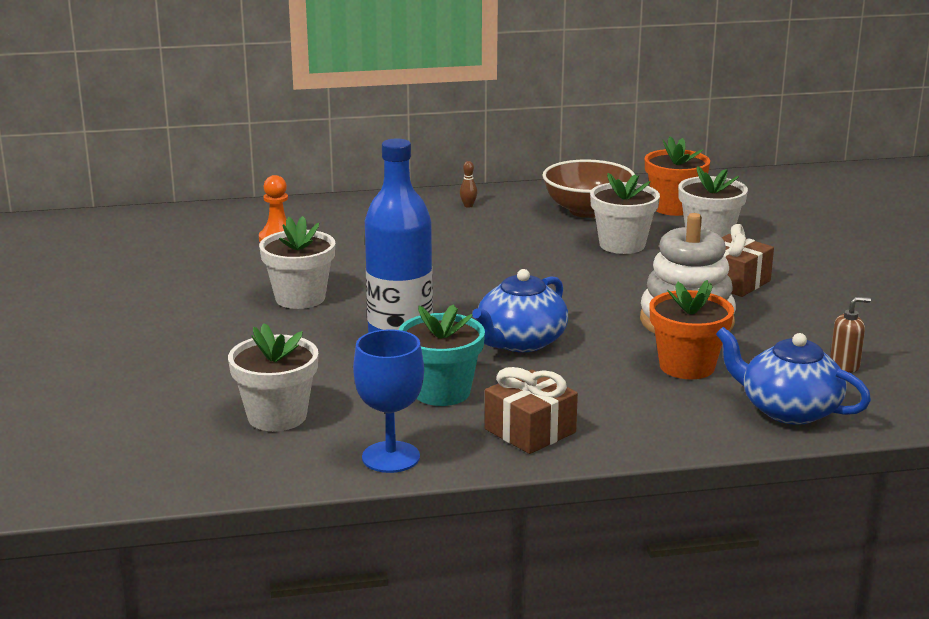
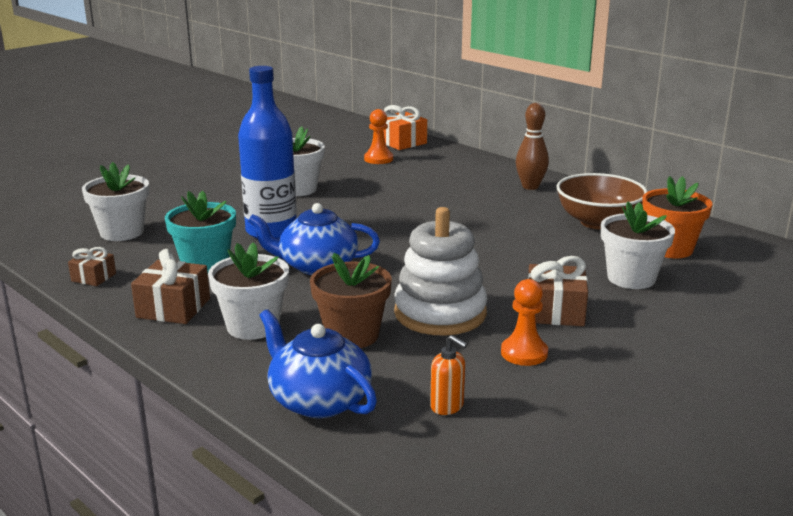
camera: 55 degrees right, 0 degrees up
(247, 215) = (402, 142): none -> orange gift
(391, 457) = (93, 277): blue goblet -> brown gift
(468, 206) = (530, 187): brown bowling pin -> brown bowling pin, size x2.09
(622, 245) = (553, 251): white flower pot -> white flower pot (253, 326)
(687, 366) = (352, 335): orange flower pot -> brown flower pot
(788, 410) = (319, 400): blue teapot -> blue teapot turned 45 degrees counterclockwise
(790, 314) = (524, 353): none -> orange pawn
(845, 365) = (447, 406): brown soap dispenser -> orange soap dispenser

